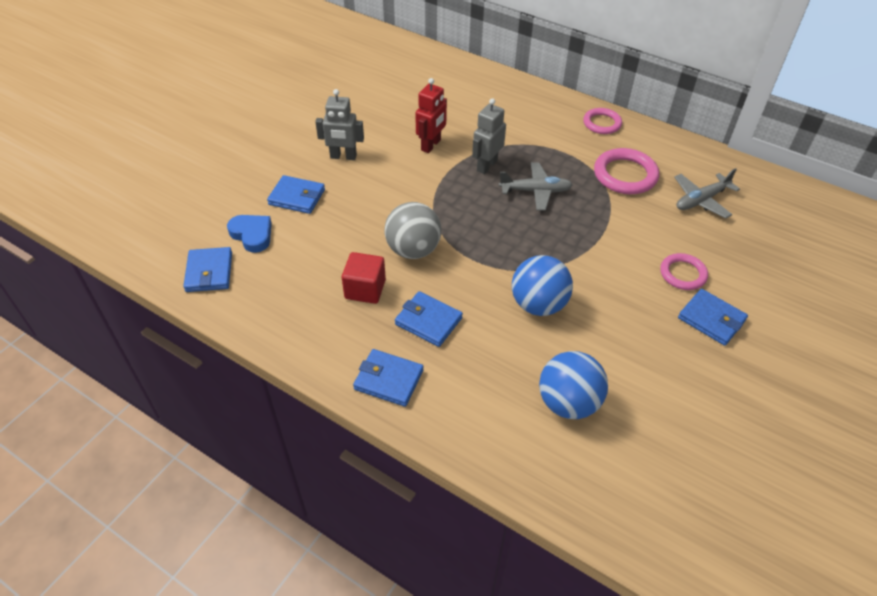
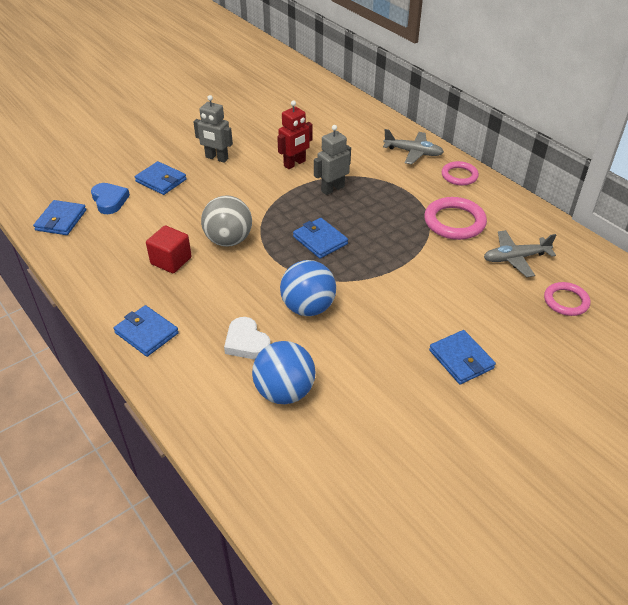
camera: 20 degrees right, 5 degrees down
(428, 321) = (206, 297): blue wallet -> blue wallet (320, 240)
(499, 360) = (246, 342): none -> white heart
(536, 191) = (363, 218): grey plane -> grey plane (413, 152)
(683, 274) = (457, 315): pink ring -> pink ring (566, 301)

